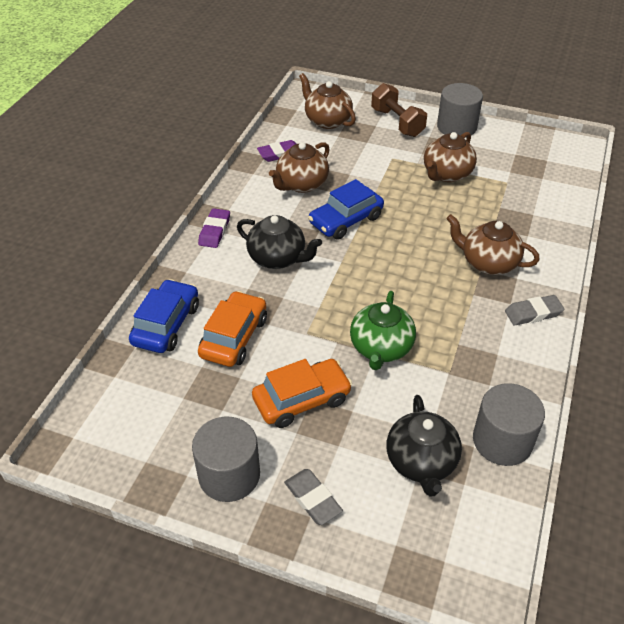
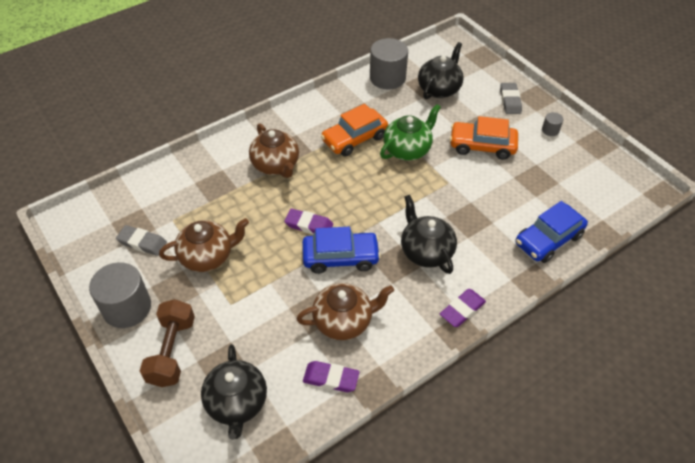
camera: 145 degrees left, 5 degrees up
(229, 475) = (550, 130): grey cylinder -> grey cylinder, size x0.45
(234, 337) = (502, 205): orange car -> orange car (354, 139)
(327, 120) = (237, 403): brown teapot -> black teapot
(398, 230) = (309, 225): none -> purple eraser
(533, 313) = (290, 122): grey eraser -> grey eraser (142, 242)

